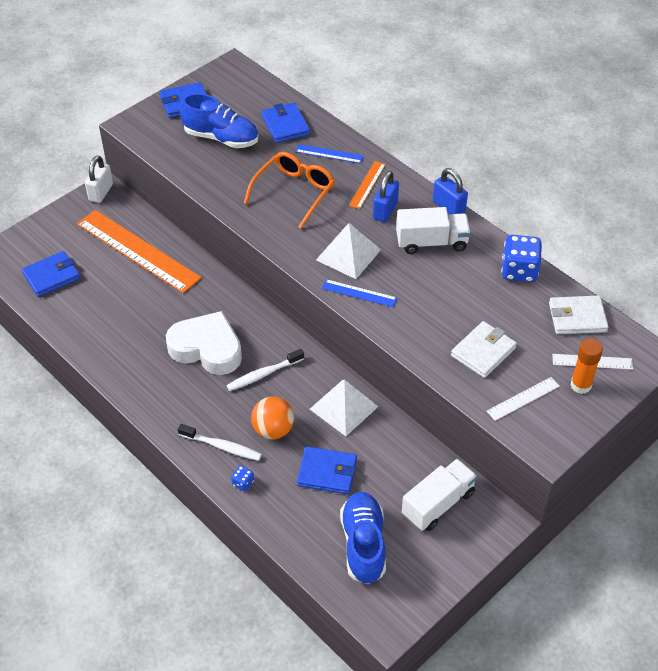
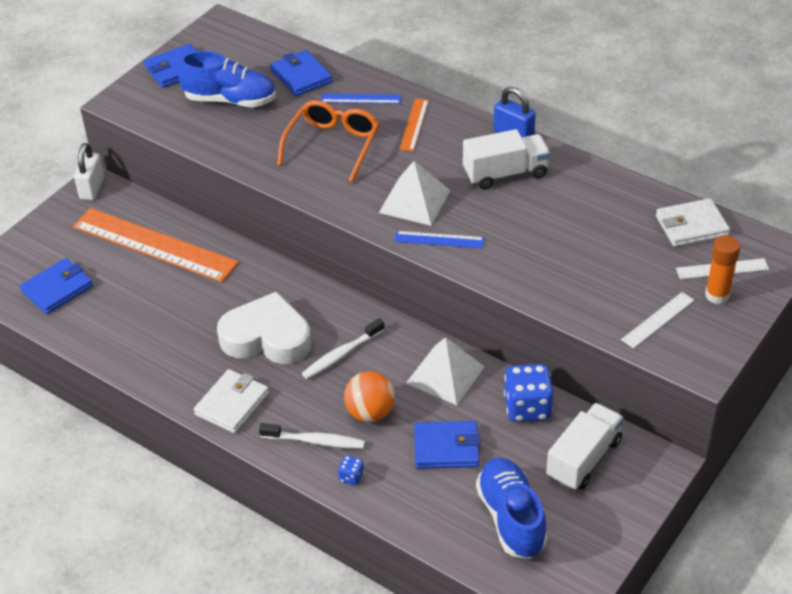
camera: 10 degrees left, 5 degrees down
(385, 210) = (442, 148): blue padlock -> none
(483, 352) = (598, 278): white wallet -> white wallet (232, 404)
(519, 271) = (612, 188): blue dice -> blue dice (527, 407)

